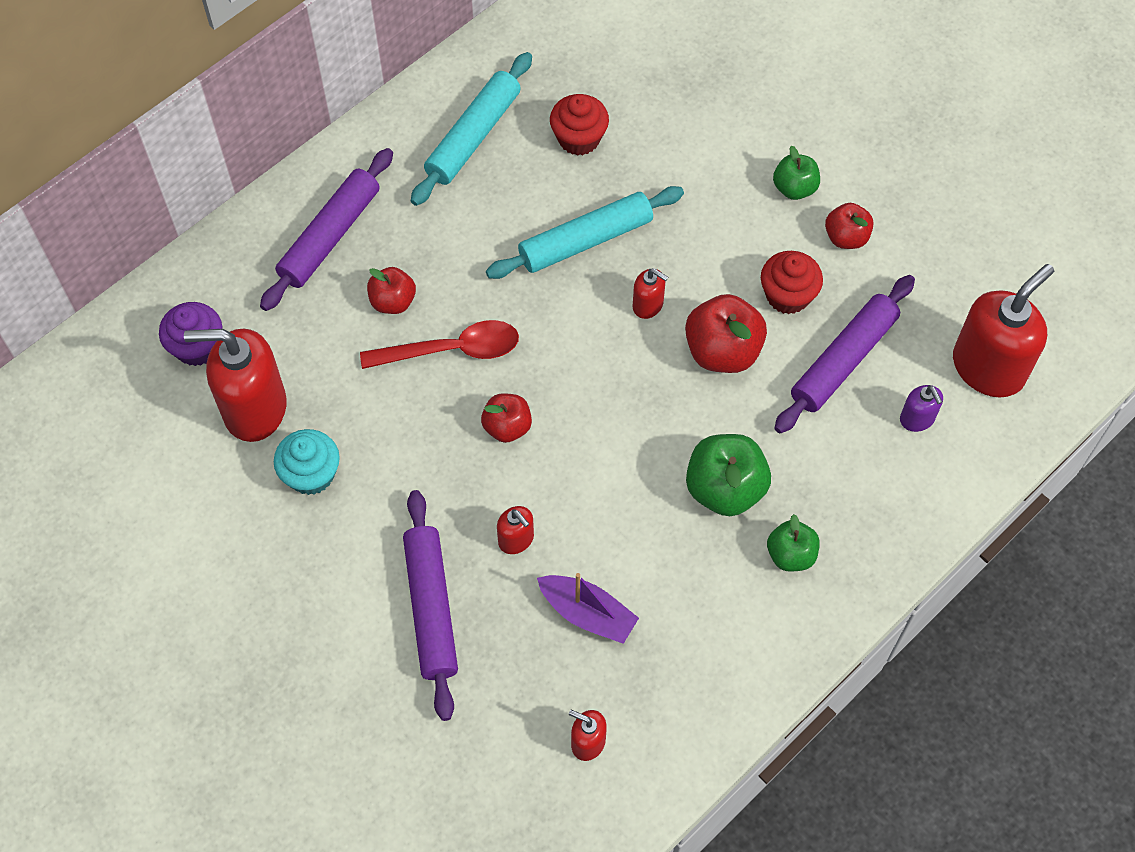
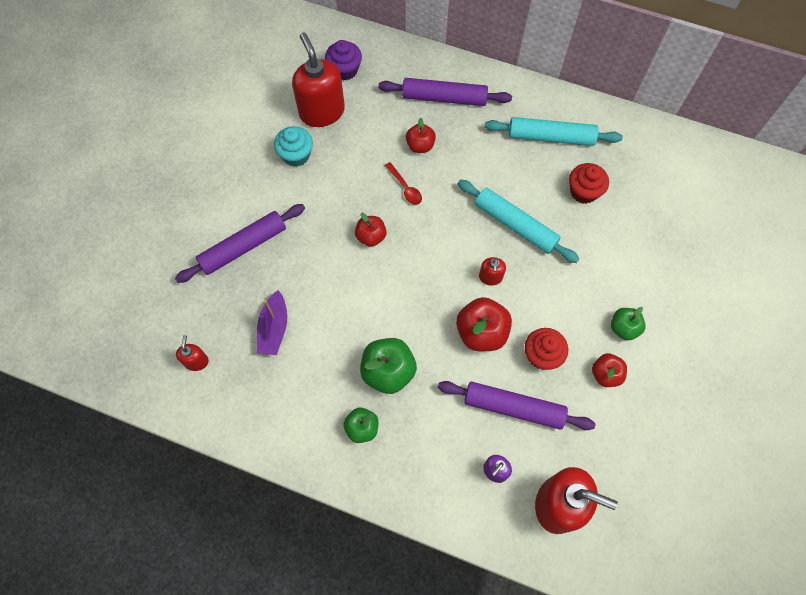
camera: 65 degrees right, 5 degrees up
(452, 350) = (405, 188): red spoon -> red spoon, size x0.58
(516, 539) = (303, 271): red soap dispenser -> none

